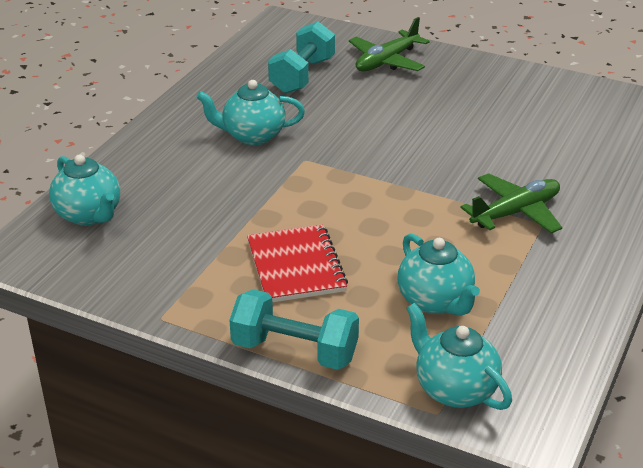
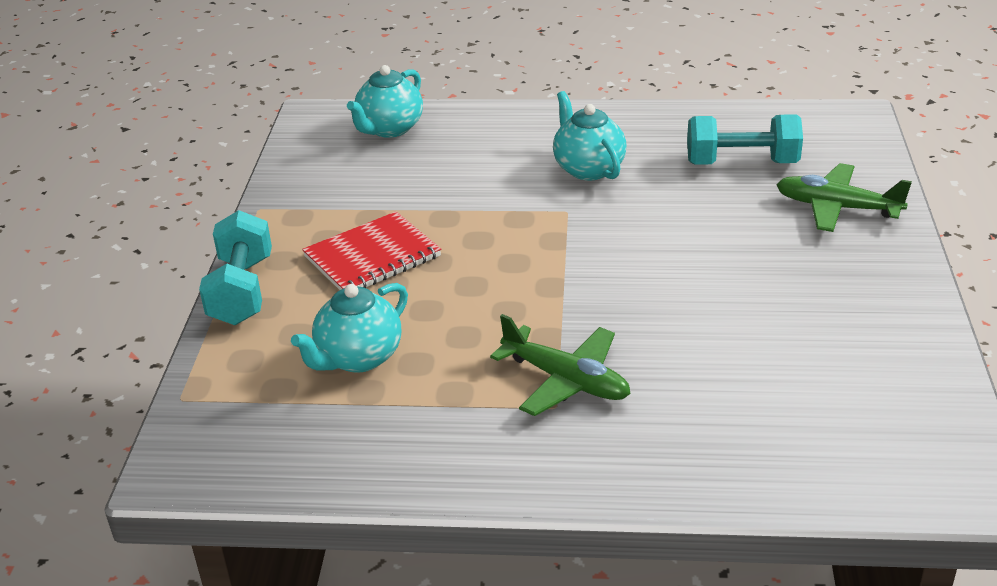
camera: 70 degrees right, 0 degrees up
(454, 389) = (219, 402): turquoise teapot -> none

